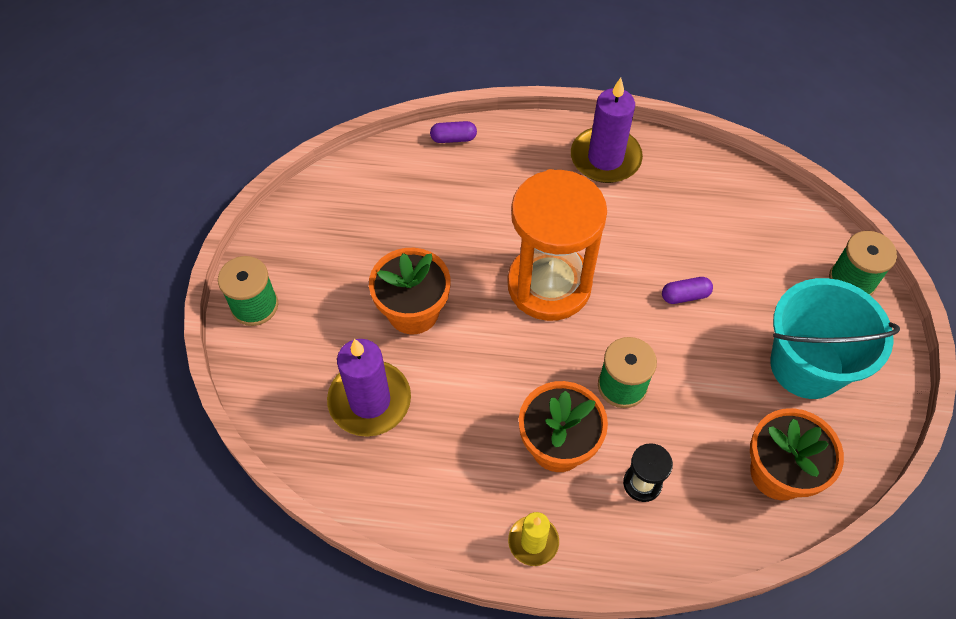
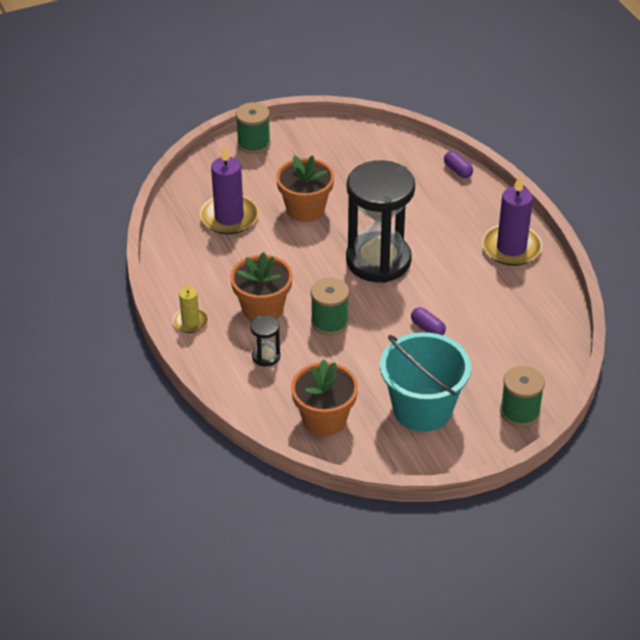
camera: 60 degrees right, 15 degrees down
(549, 285) = (378, 260): orange hourglass -> black hourglass

